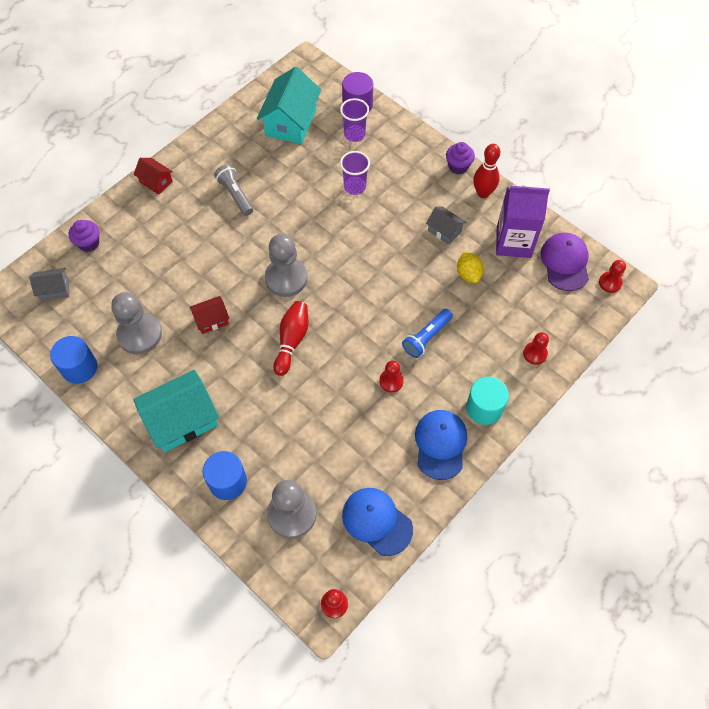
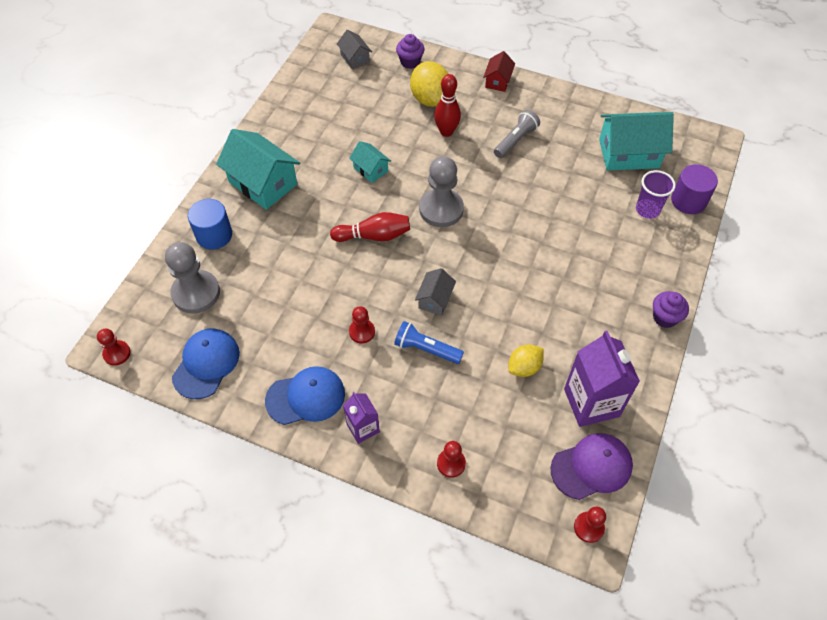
camera: 70 degrees right, 5 degrees down
(79, 367) = (288, 100): blue cylinder -> none
(139, 334) = (335, 126): grey pawn -> none
(148, 243) = (430, 99): none -> yellow lemon
(211, 320) = (370, 169): red house -> turquoise house
(355, 186) = (580, 230): purple cup -> none
(444, 231) = (569, 328): grey house -> grey house (435, 299)
(483, 193) = (642, 353): red bowling pin -> red bowling pin (446, 132)
(484, 408) = (363, 428): turquoise cylinder -> purple carton

